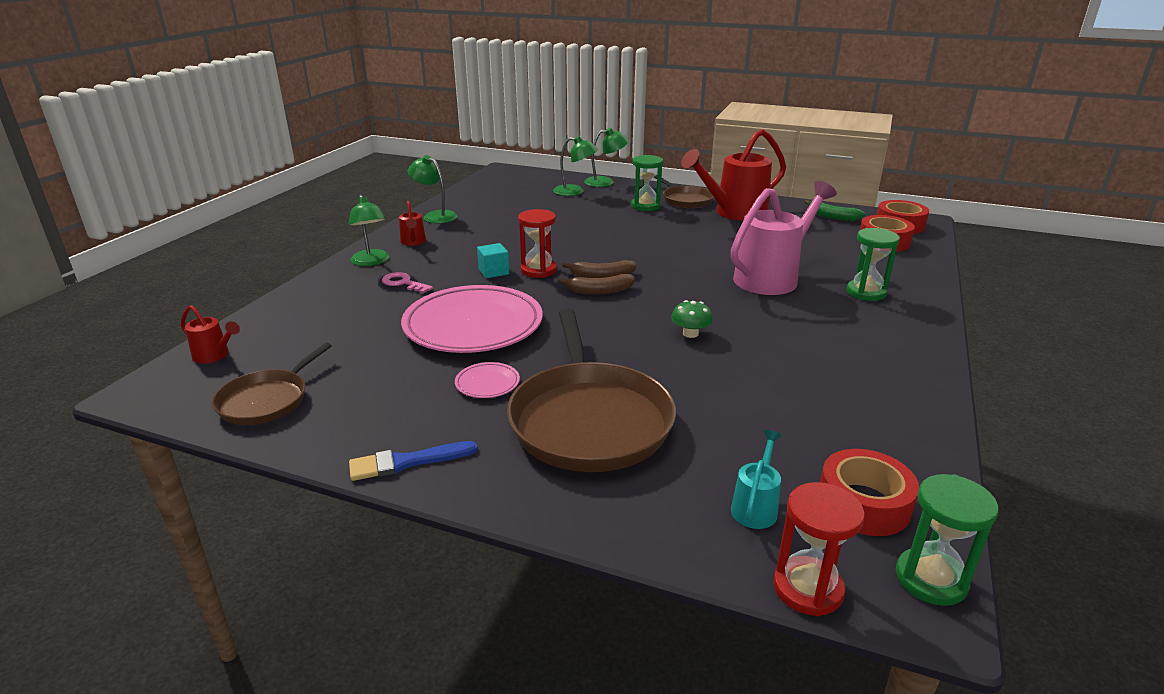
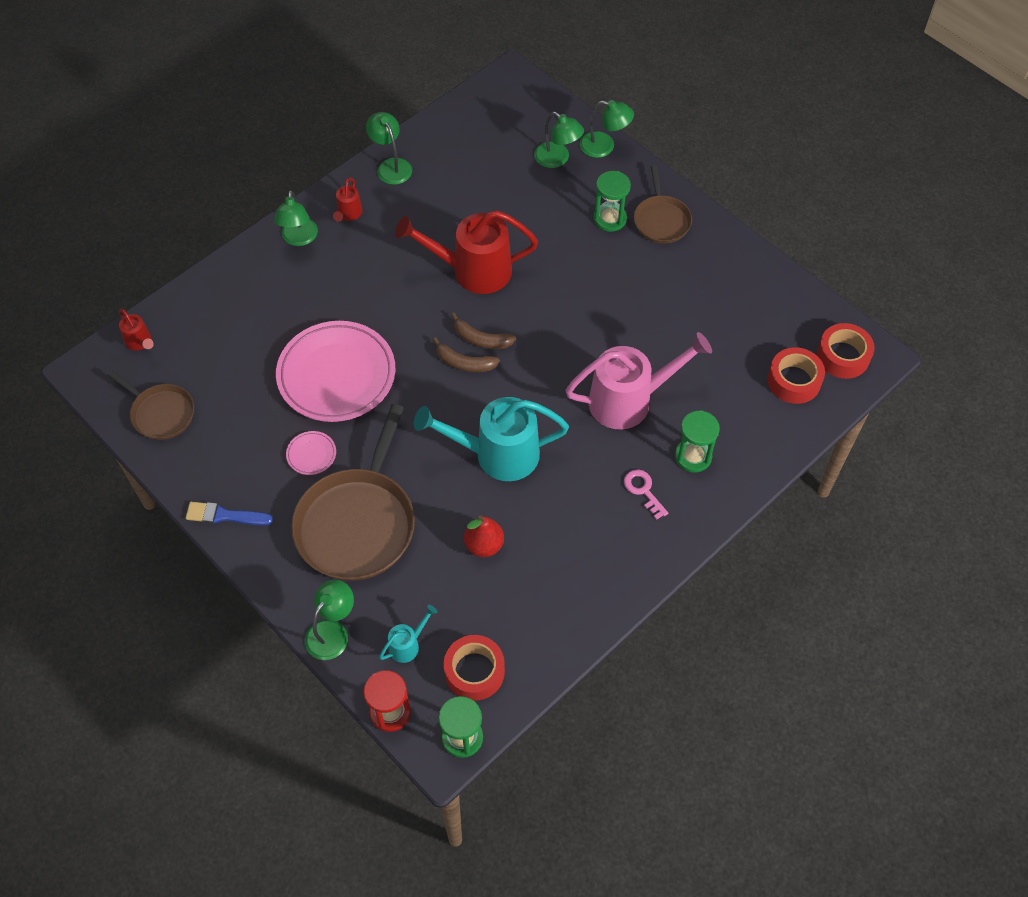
camera: 25 degrees right, 30 degrees up
(267, 400) = (160, 413): brown pan -> brown pan turned 105 degrees counterclockwise
(403, 283) = (310, 287): pink key -> pink key (643, 490)
(493, 272) = (393, 296): turquoise cube -> none
(538, 270) = (432, 308): red hourglass -> none
(644, 528) = (332, 632): none -> green lamp
(690, 333) = (496, 454): green mushroom -> turquoise watering can
(734, 213) = (690, 267): red watering can -> red watering can (472, 270)
(749, 396) = (484, 545): none -> red pear
(831, 217) = (786, 312): green banana -> none

